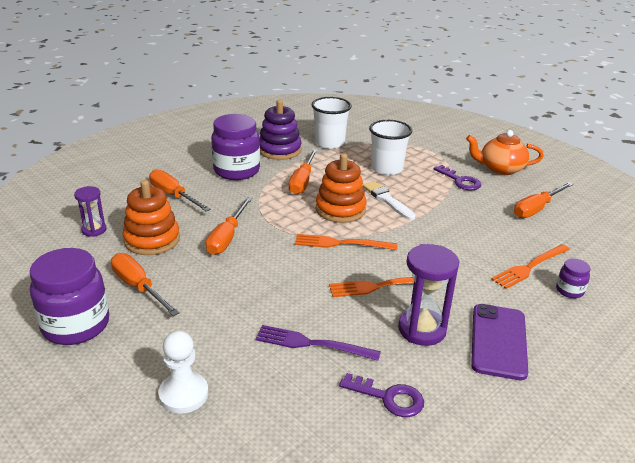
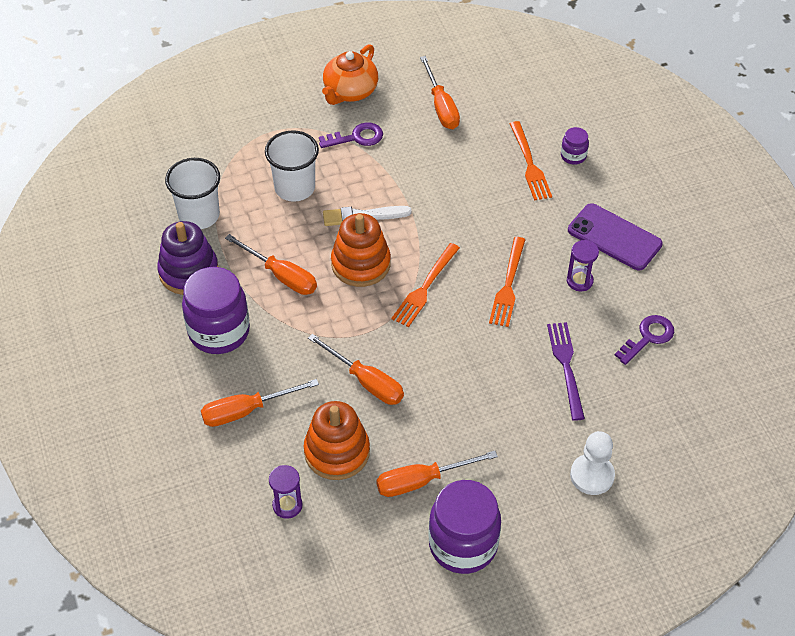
camera: 65 degrees left, 20 degrees up
(311, 344) = (566, 366): purple fork -> purple fork turned 135 degrees clockwise
(422, 329) = (579, 281): purple hourglass -> purple hourglass, size x0.60

